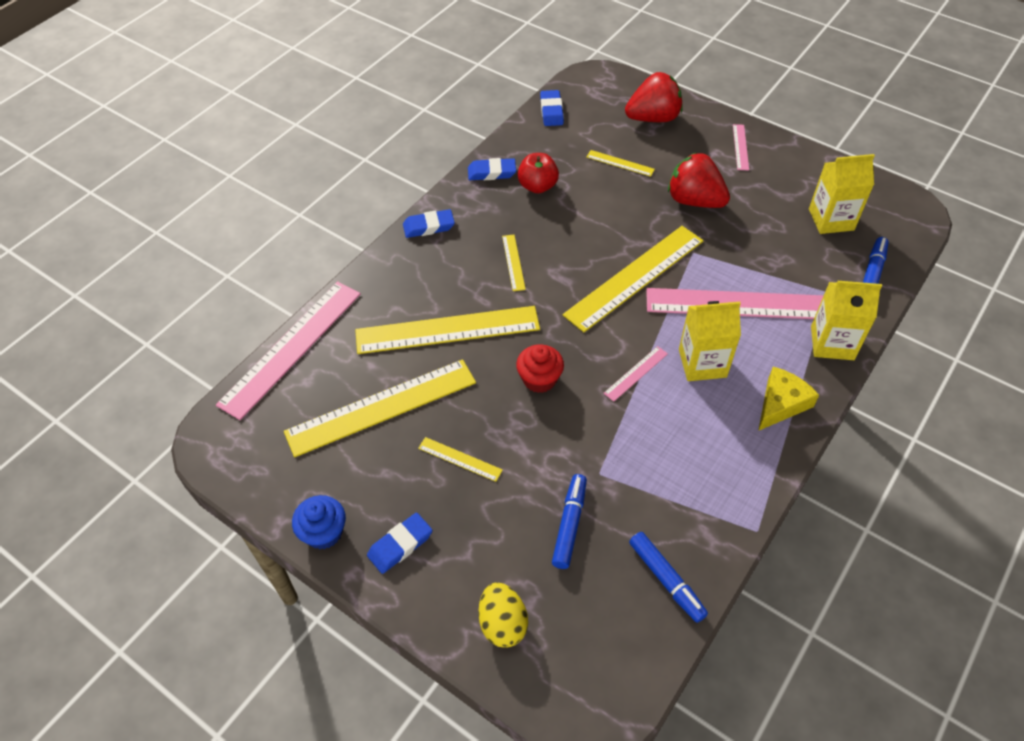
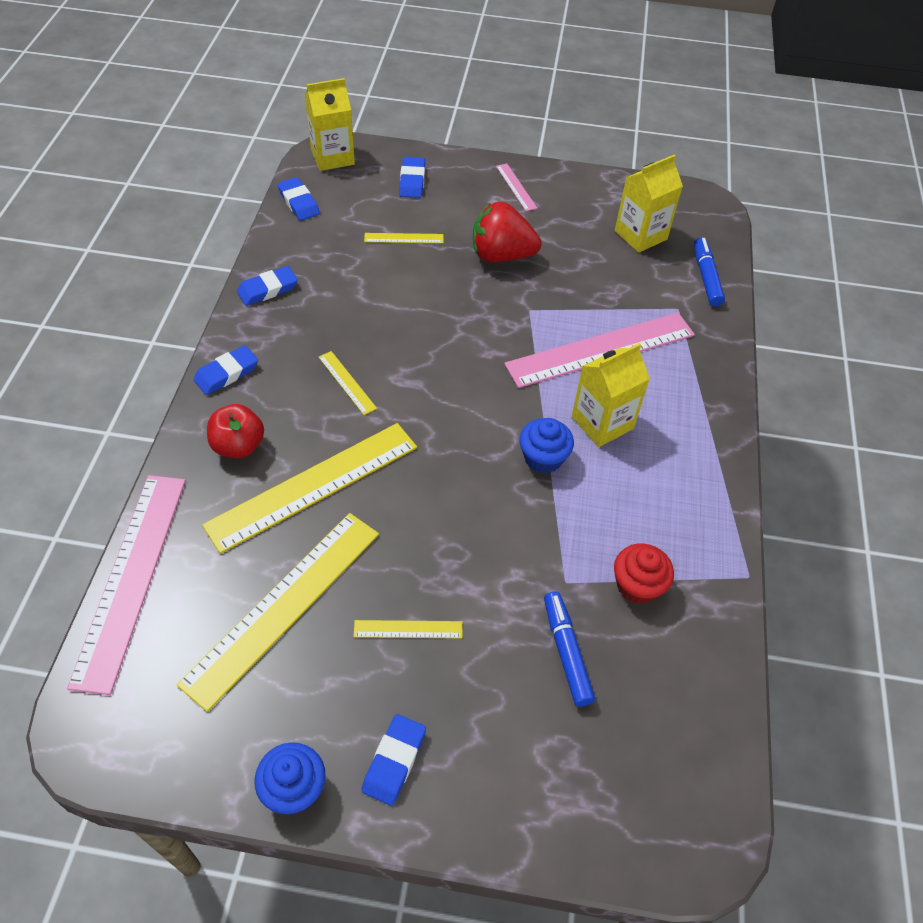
camera: 30 degrees left, 0 degrees up
(502, 623) = (558, 798): yellow egg -> none
(537, 186) = (328, 289): red apple -> red apple (238, 446)
(539, 379) = (446, 503): red cupcake -> red cupcake (637, 585)
(634, 277) = (485, 355): yellow ruler -> none
(636, 373) = (543, 458): pink ruler -> blue cupcake
(653, 118) = (412, 181): red strawberry -> blue eraser
(666, 579) = (694, 667): blue marker -> none
(781, 403) = (698, 436): yellow cheese -> none
(832, 343) = (709, 358): yellow carton -> yellow carton (332, 157)

